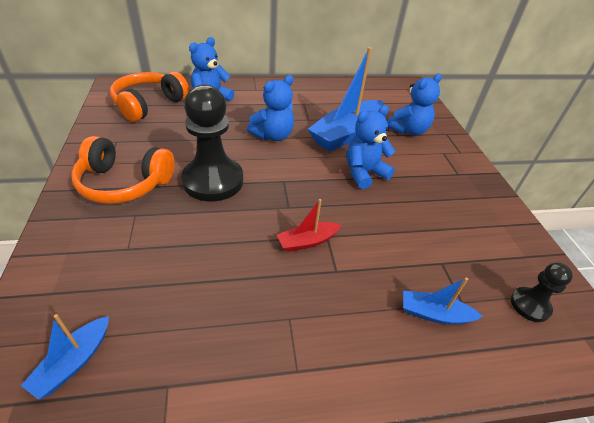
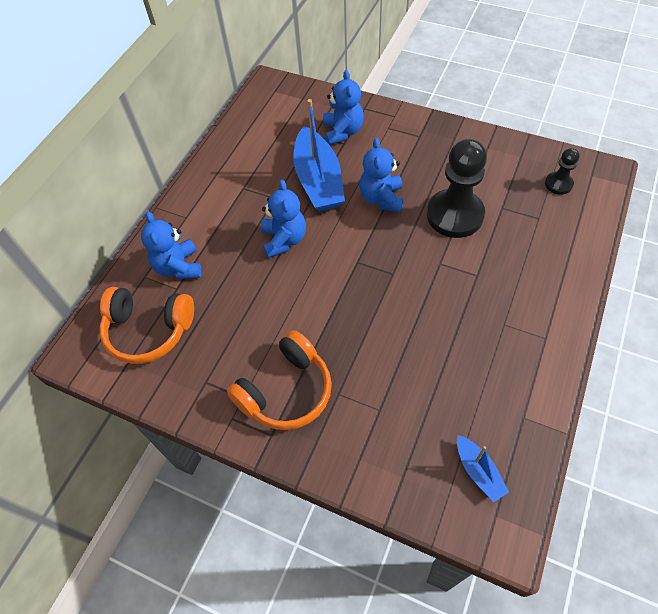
camera: 50 degrees left, 15 degrees up
(149, 104) = (149, 330): orange headphones -> orange headphones turned 60 degrees counterclockwise
(213, 181) = (325, 316): black pawn -> black pawn (455, 215)
(307, 241) = (439, 279): red boat -> none
(434, 314) = (540, 239): blue boat -> none

